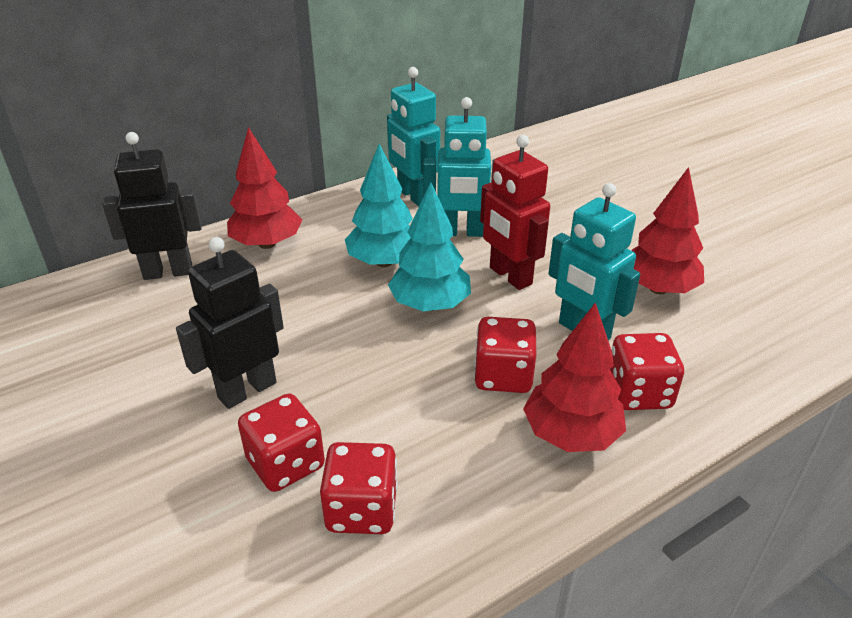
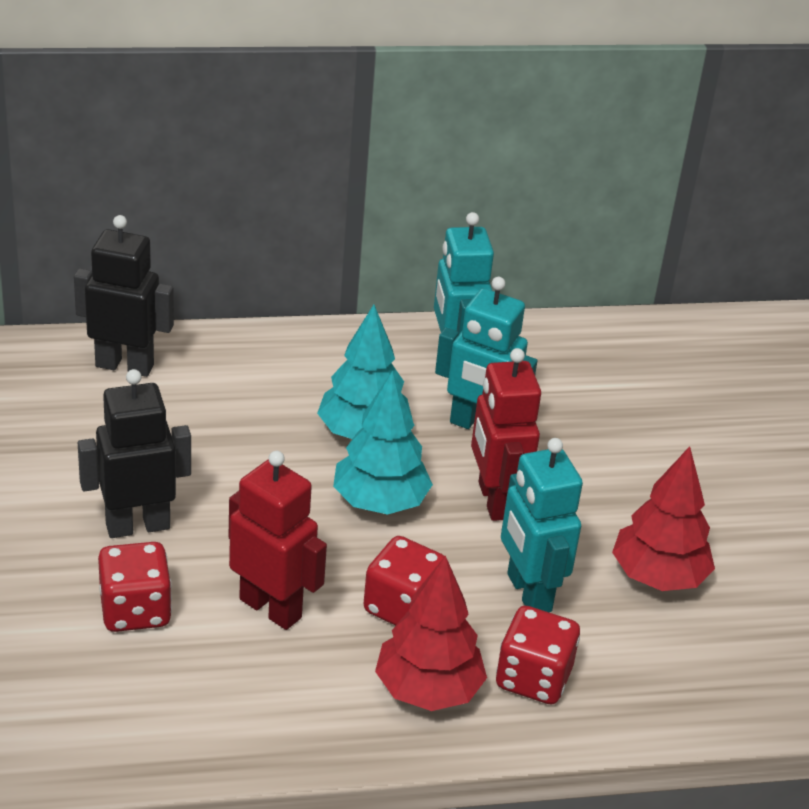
camera: 20 degrees right, 0 degrees up
(267, 243) = (247, 366): red tree -> none
(361, 509) = (180, 678): red dice -> none
(401, 416) = (271, 608): none -> red robot

